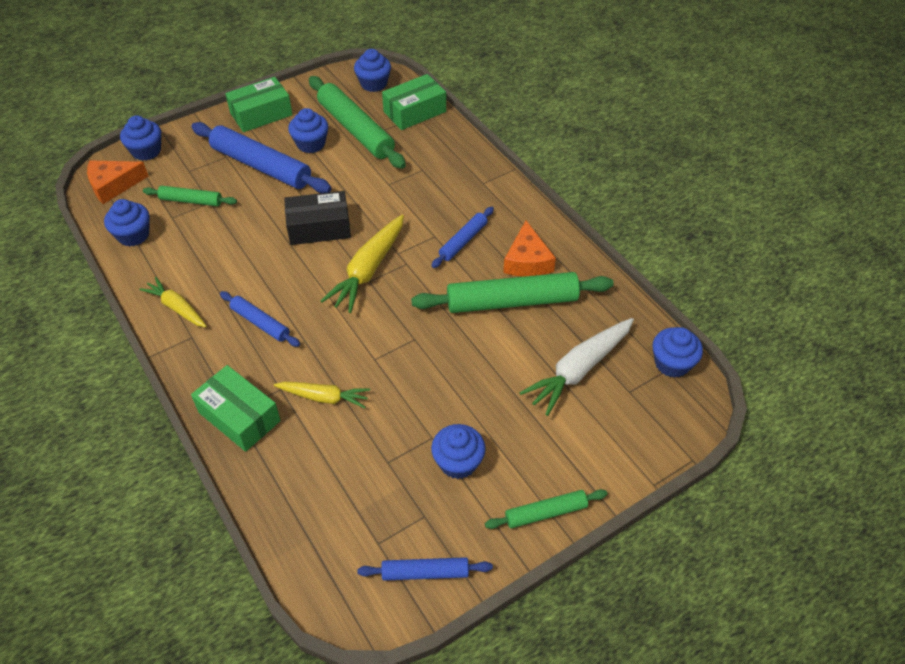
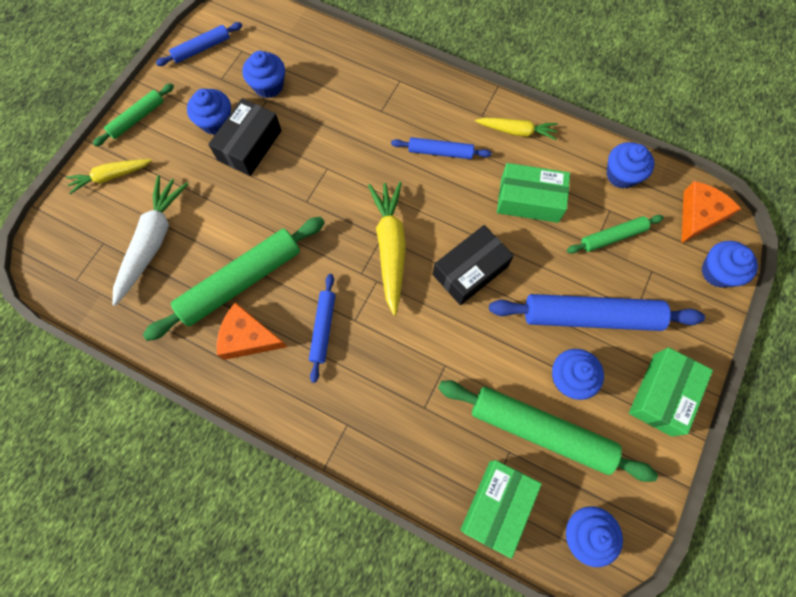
camera: 150 degrees right, 20 degrees up
(239, 416) = (393, 78): green box -> green box (529, 200)
(324, 397) = (344, 120): yellow carrot -> yellow carrot (111, 176)
(436, 418) = (250, 145): none -> black box
(527, 261) = (248, 337): orange cheese -> orange cheese turned 45 degrees counterclockwise
(672, 363) = (71, 289): blue cupcake -> blue cupcake (268, 86)

